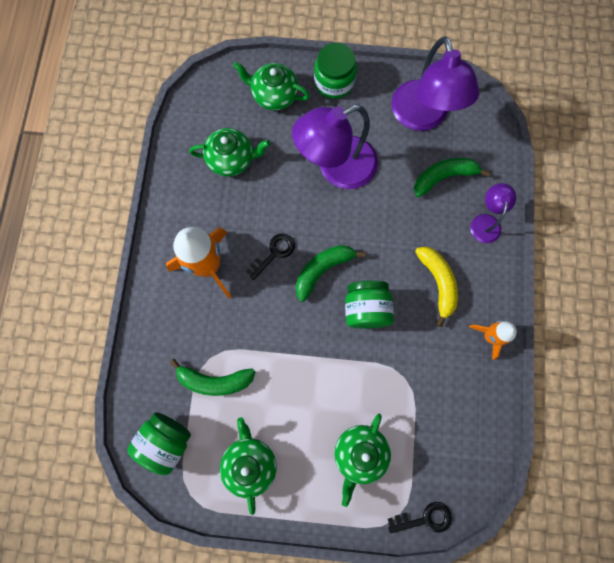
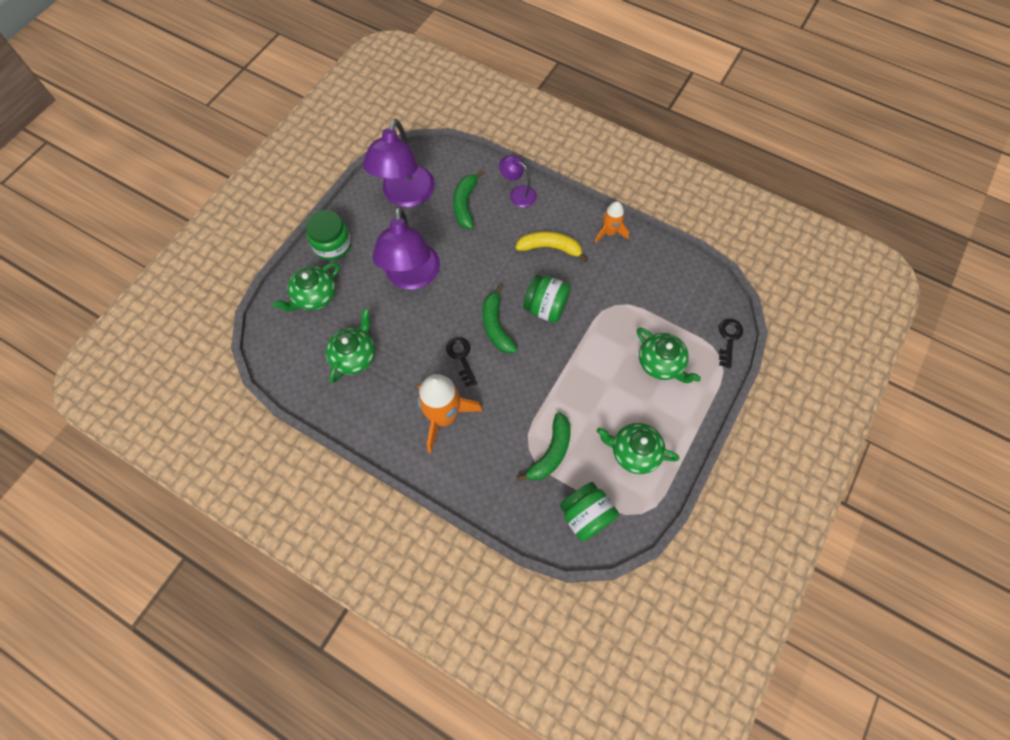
camera: 65 degrees left, 10 degrees down
(422, 117) = (405, 196): purple lamp -> purple lamp turned 90 degrees clockwise

